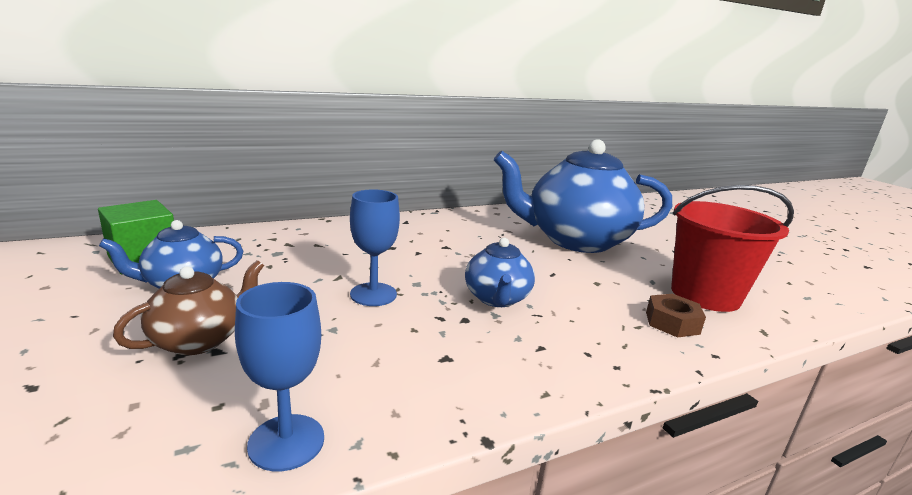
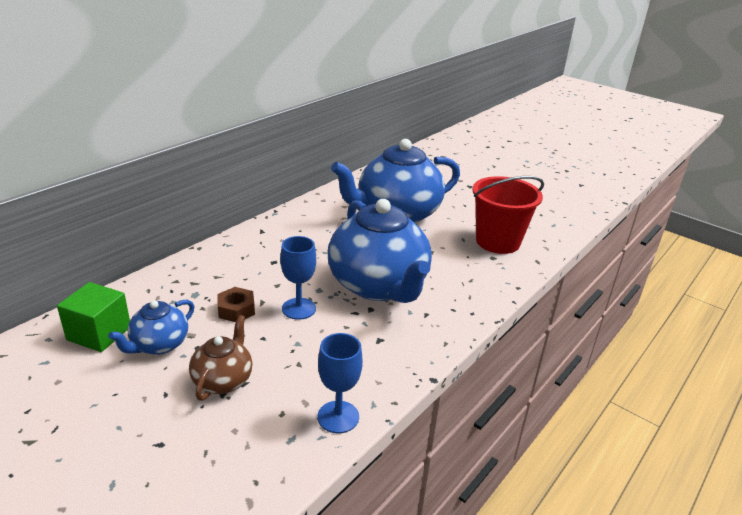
camera: 25 degrees left, 10 degrees up
(497, 299) = (379, 286): blue teapot -> blue teapot, size x2.08
(672, 323) = (487, 271): brown nut -> brown nut (236, 310)

